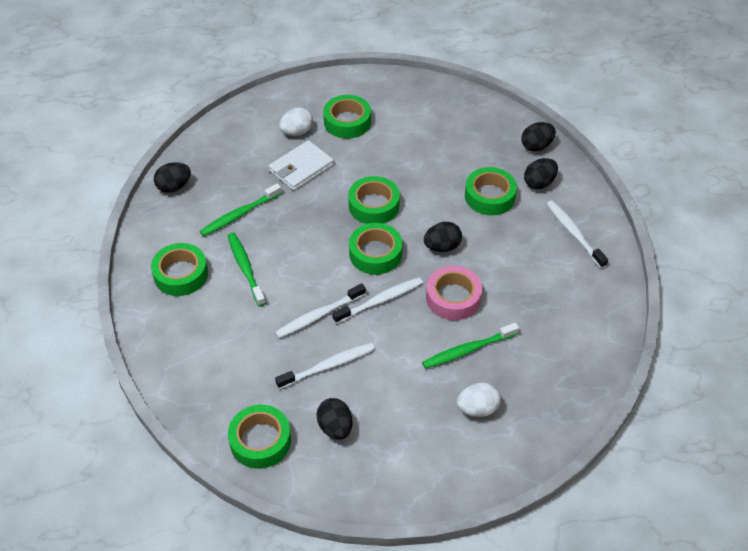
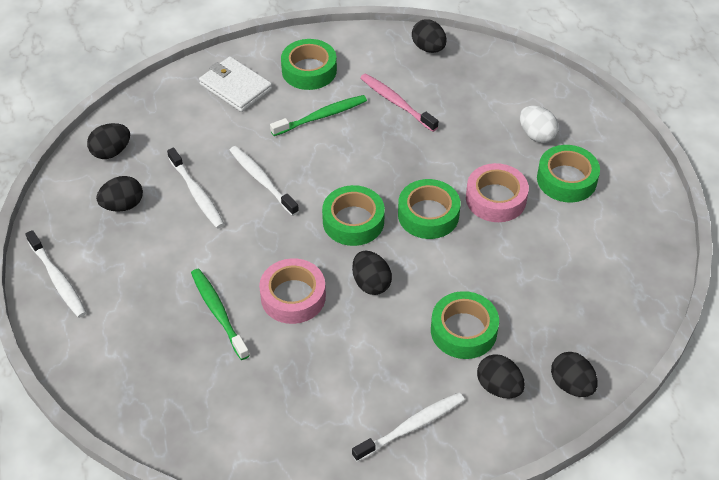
camera: 85 degrees right, 0 degrees up
(239, 214) = (396, 102): green toothbrush -> pink toothbrush
(260, 441) = (111, 152): green tape -> black egg
(301, 168) = (477, 145): white wallet -> white wallet (235, 87)
(362, 164) = (496, 199): none -> pink tape
(380, 301) = (285, 230): white toothbrush -> white toothbrush (58, 279)
(477, 409) = (140, 323): white egg -> none

